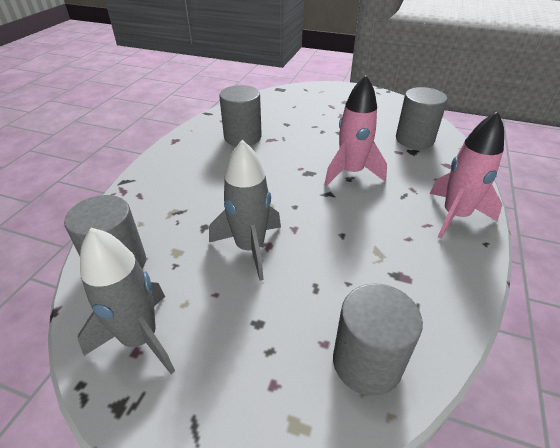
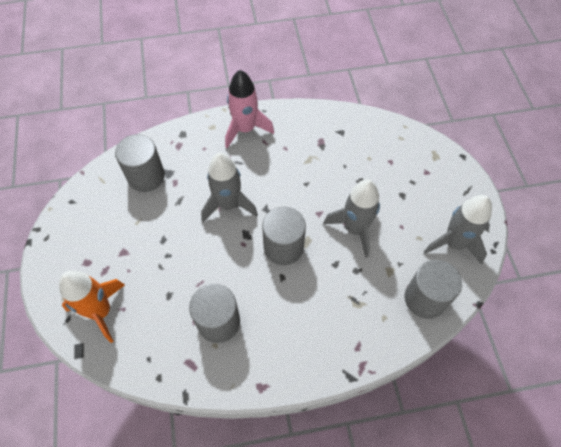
camera: 120 degrees left, 20 degrees up
(299, 99) = (101, 311): none -> orange rocket
(351, 172) = (228, 205): pink rocket -> grey rocket
(367, 362) = (387, 141): grey cylinder -> grey cylinder (283, 247)

